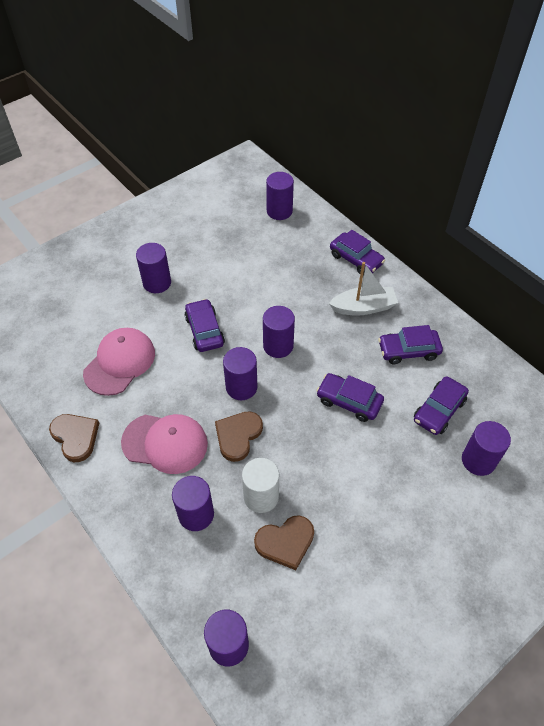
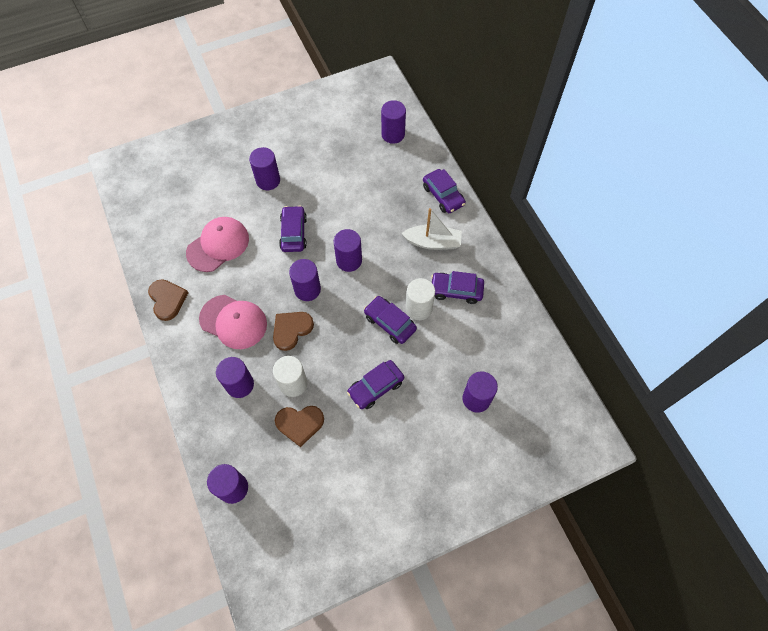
camera: 15 degrees right, 10 degrees up
(375, 378) = (418, 308): none -> white cylinder
(439, 410) = (461, 349): purple car -> purple car (376, 387)

